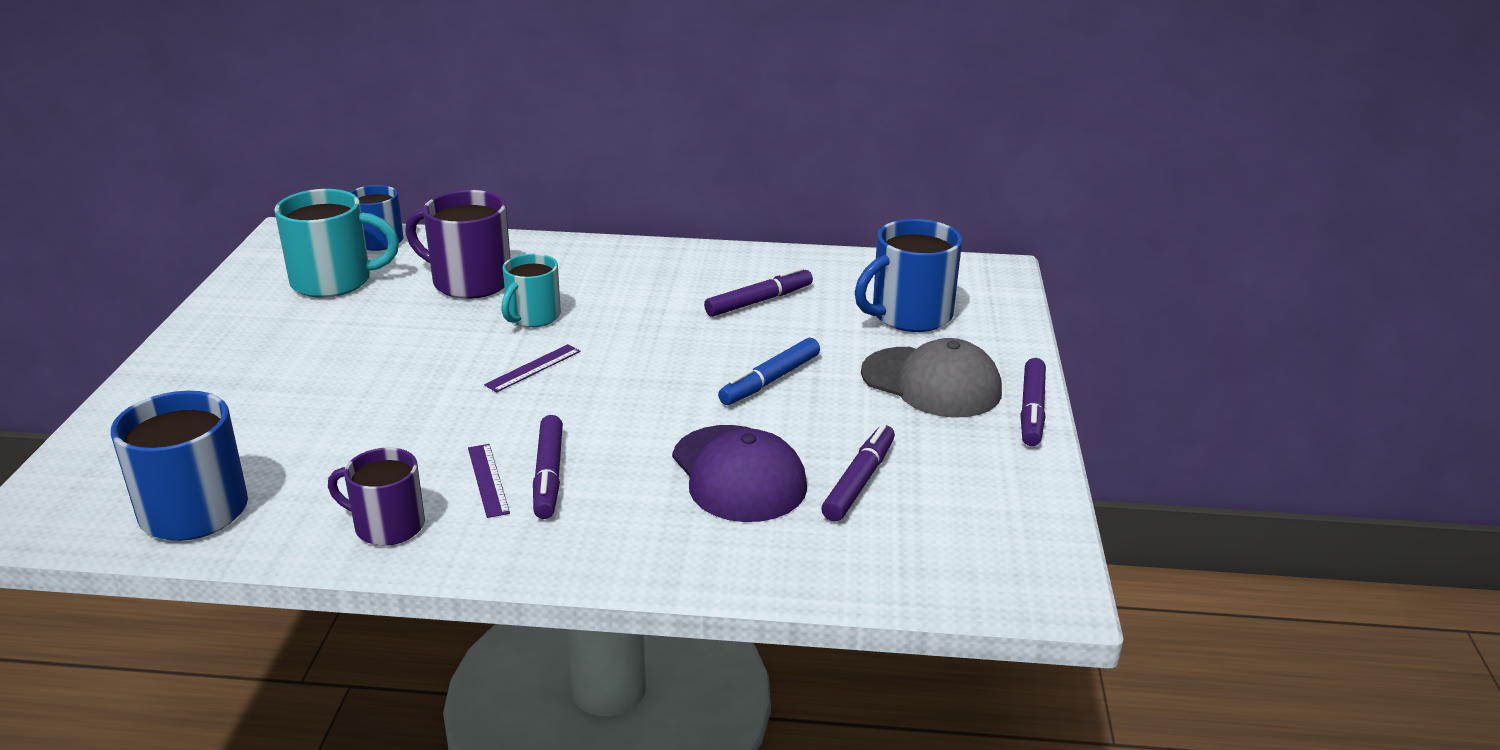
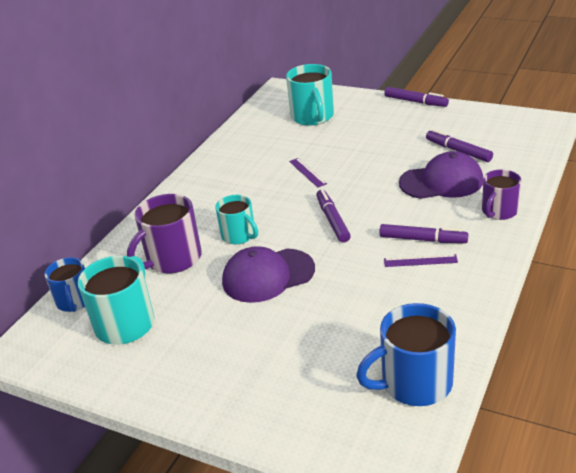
camera: 65 degrees left, 5 degrees up
(387, 526) = (455, 299): purple mug -> purple mug (499, 211)
(438, 355) = (268, 275): none -> purple cap
(533, 368) = (303, 239): purple ruler -> purple ruler (307, 172)
(759, 301) = (270, 157): purple marker -> purple marker (333, 220)
(770, 380) = (357, 163): blue marker -> none
(909, 315) = (312, 117): blue mug -> turquoise mug
(931, 383) = (381, 121): grey cap -> none

